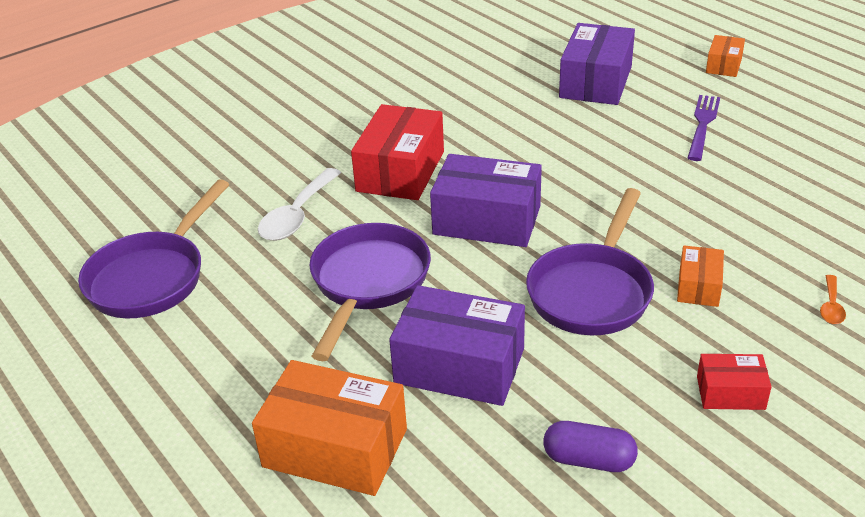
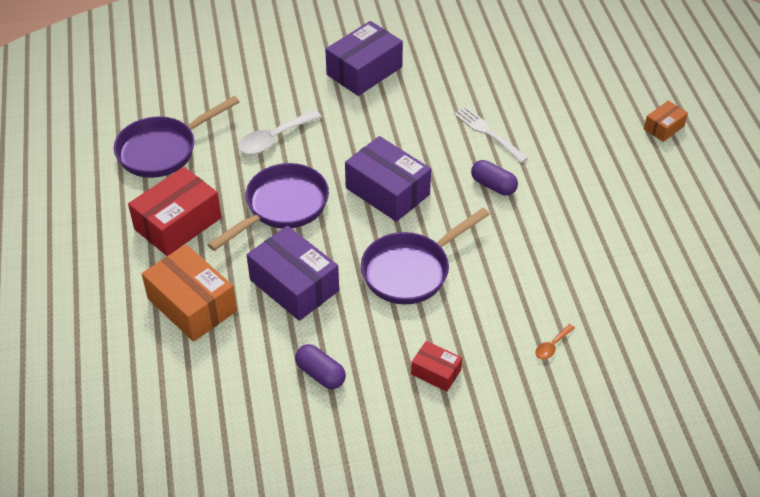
camera: 25 degrees right, 10 degrees up
(400, 171) = (361, 130): red box -> red box (178, 223)
(549, 127) = (488, 133): none -> white fork
(596, 82) = (554, 106): purple box -> purple box (364, 71)
(603, 173) = (493, 185): none -> purple capsule
(698, 286) = (480, 296): orange box -> none
(702, 124) = (598, 174): purple fork -> none

